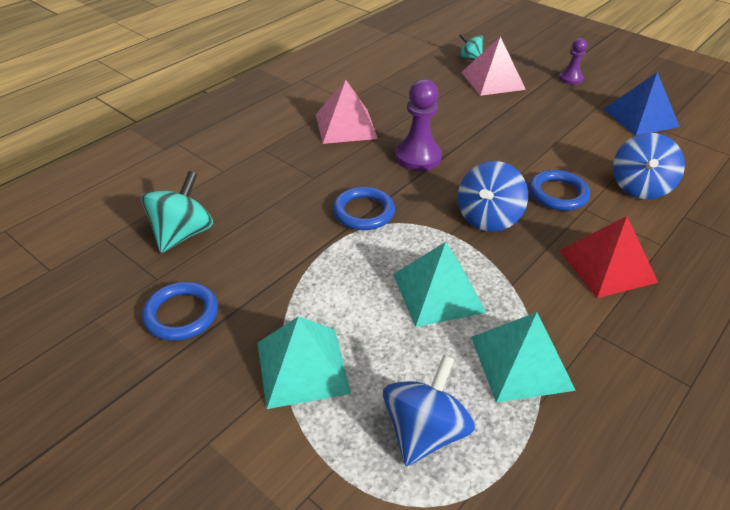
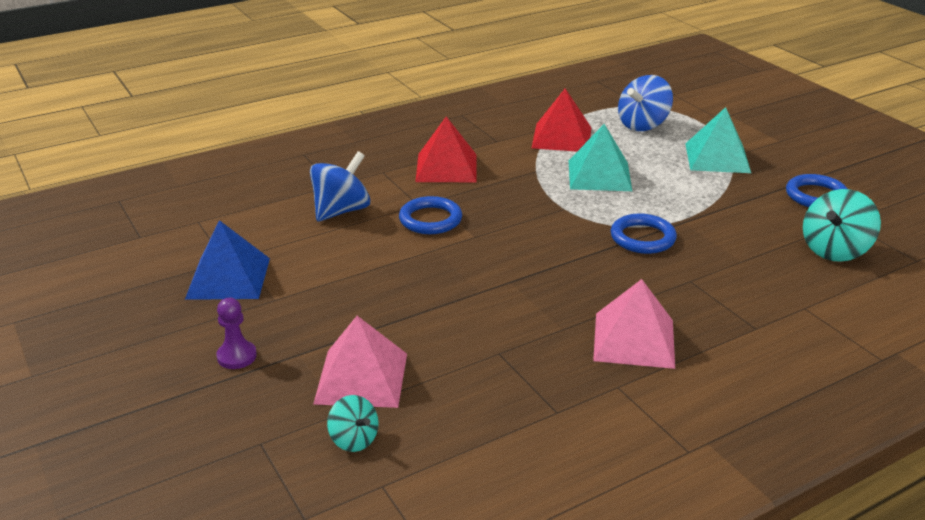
camera: 160 degrees left, 10 degrees down
(418, 157) = (556, 281): purple pawn -> none
(488, 218) = (519, 213): blue spinning top -> none
(521, 362) = (561, 137): turquoise pyramid -> red pyramid

